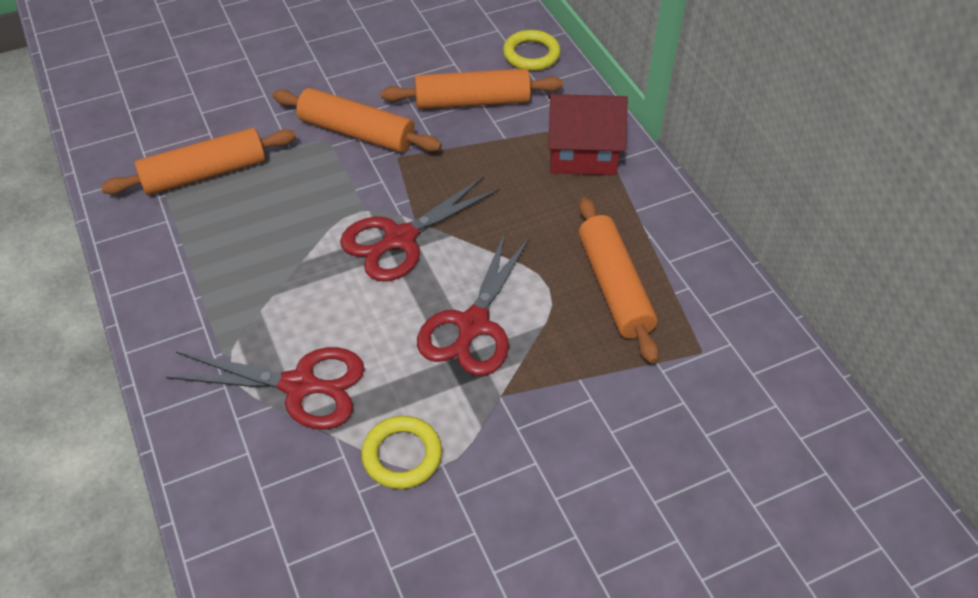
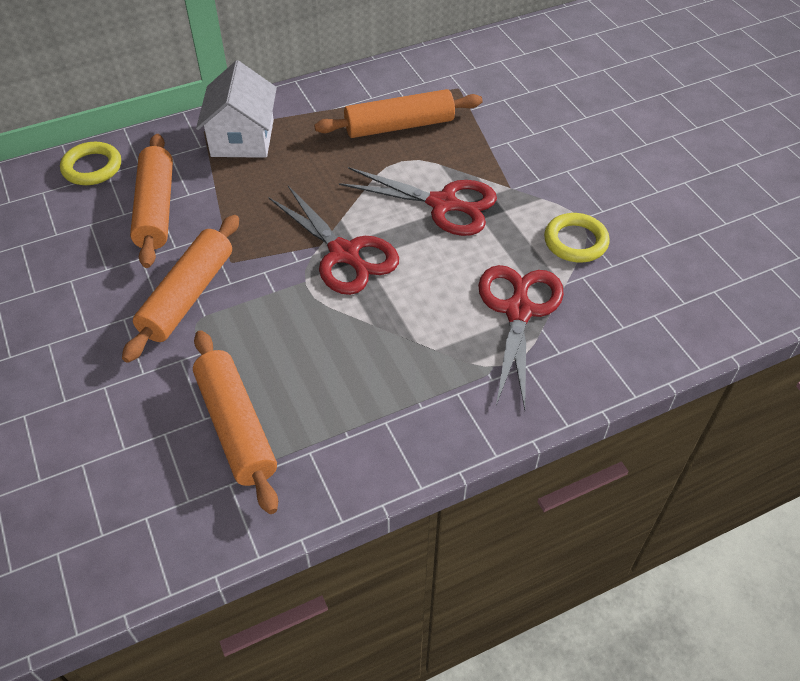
camera: 90 degrees left, 0 degrees up
(582, 153) = (242, 138): red house -> white house

